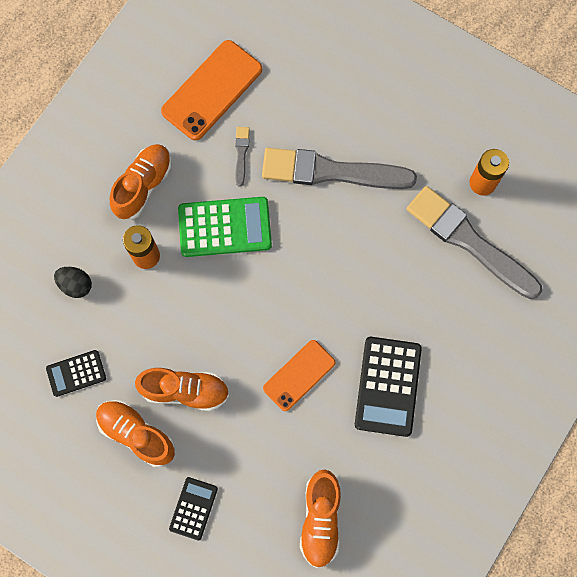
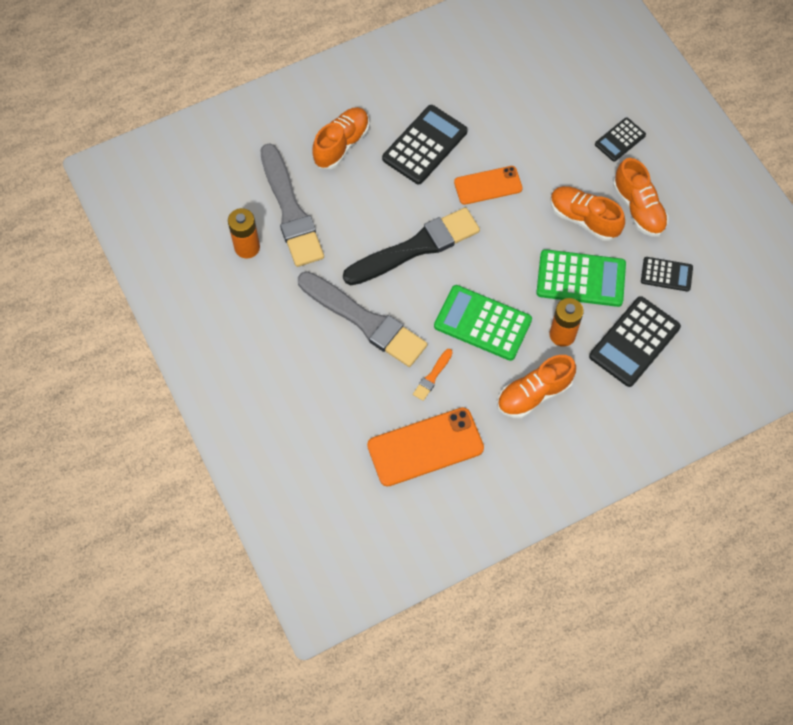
camera: 150 degrees left, 10 degrees down
(76, 285) = (634, 342): black egg -> black calculator
(156, 323) = (581, 278): none -> green calculator
(241, 154) = (432, 376): grey brush -> orange brush
(320, 519) = (529, 89): orange shoe -> orange shoe (341, 144)
(329, 268) = (415, 248): none -> black brush

